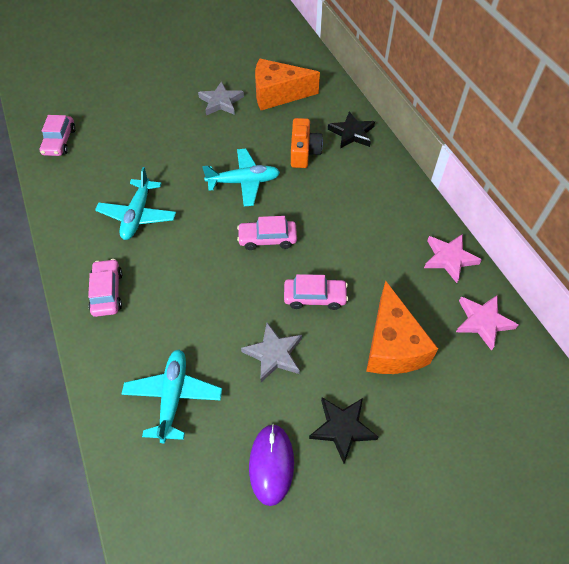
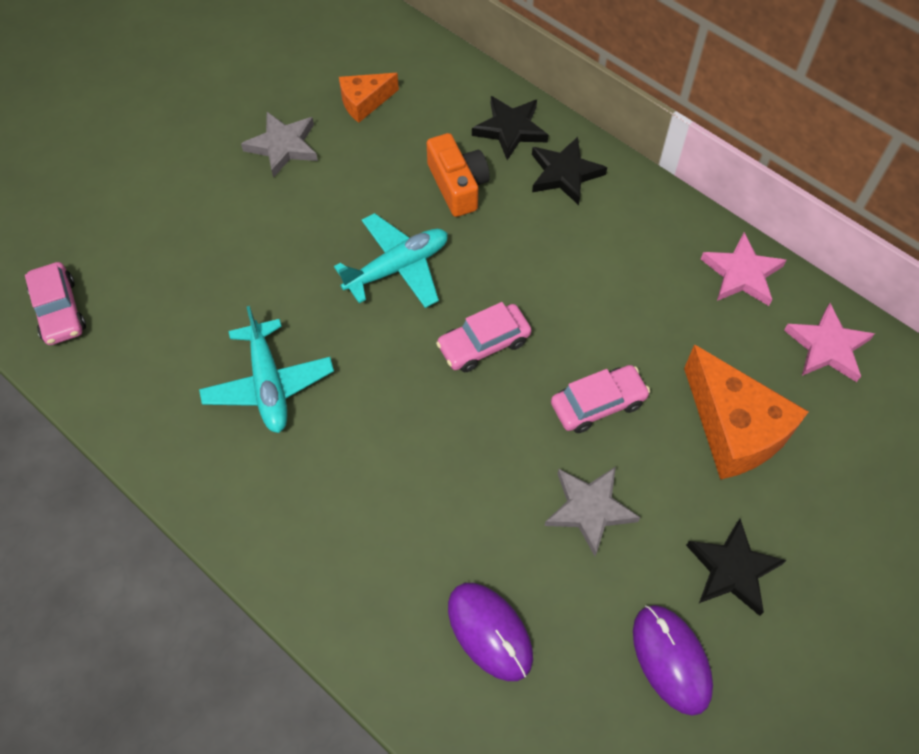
camera: 25 degrees left, 5 degrees up
(107, 292) = (299, 523): pink car -> none
(173, 397) = (490, 631): turquoise plane -> purple mouse
(278, 94) = (364, 102): orange cheese -> orange cheese, size x0.56
(370, 166) = (565, 174): none -> black star

